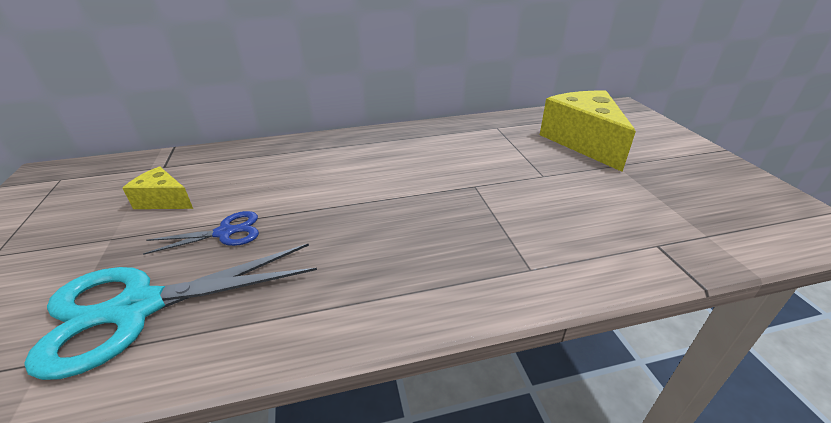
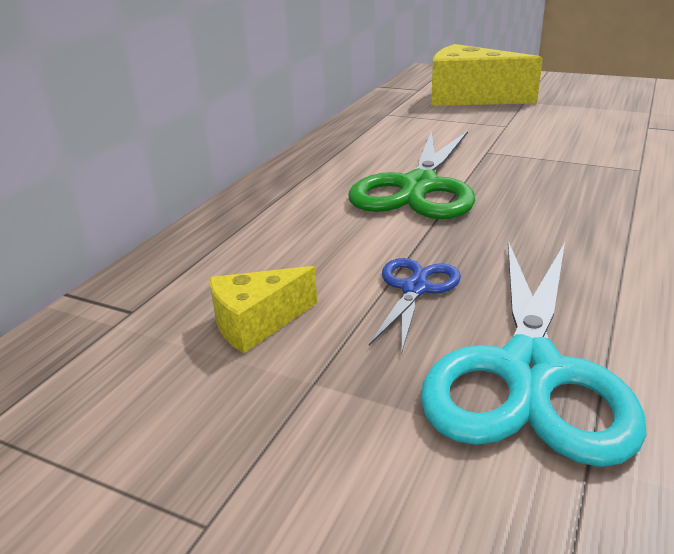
camera: 50 degrees left, 5 degrees down
(376, 183) = (419, 187): none -> green scissors

